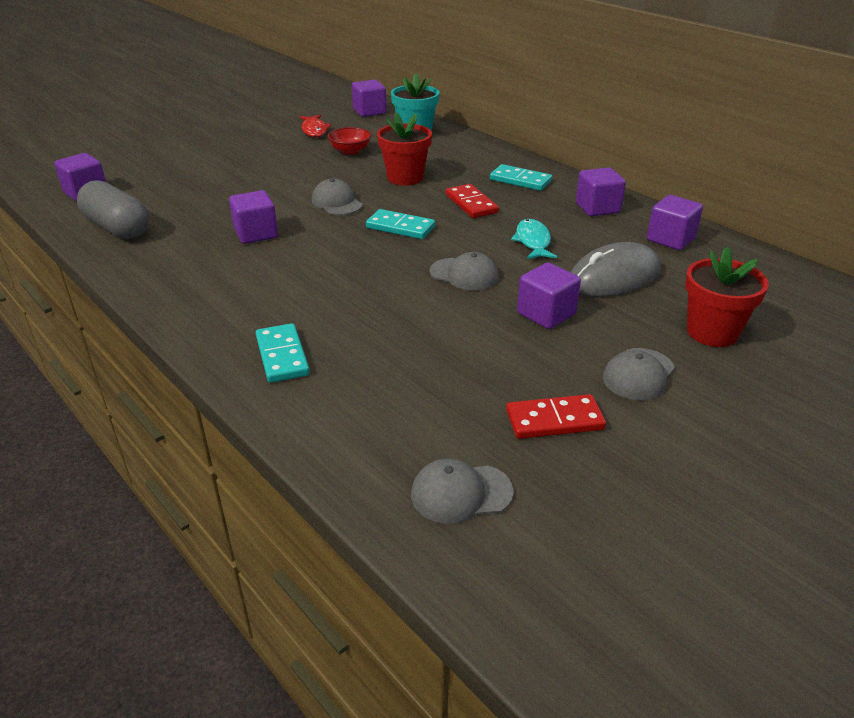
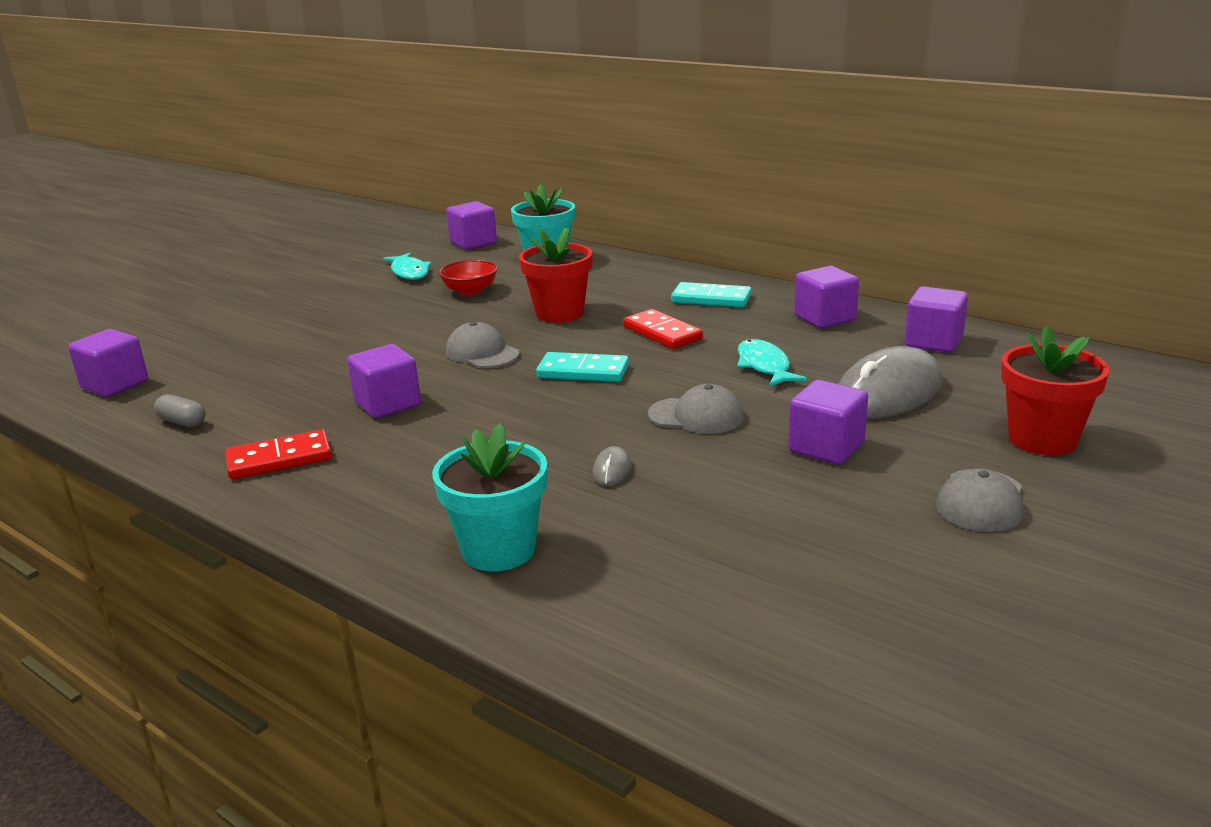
camera: 10 degrees left, 10 degrees down
(118, 228) = (182, 422): grey capsule -> grey capsule, size x0.45
(282, 356) = (498, 550): turquoise domino -> turquoise flower pot
(314, 130) = (409, 272): red fish -> turquoise fish
(385, 308) = (612, 470): none -> grey mouse
(461, 493) = (831, 682): grey cap -> none
(554, 420) = (905, 572): red domino -> red domino (279, 459)

